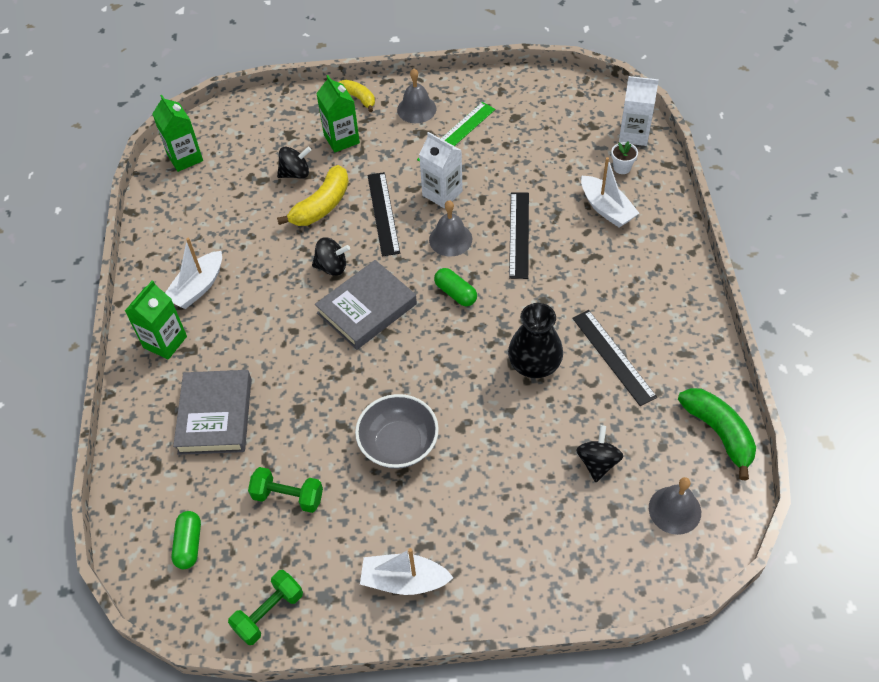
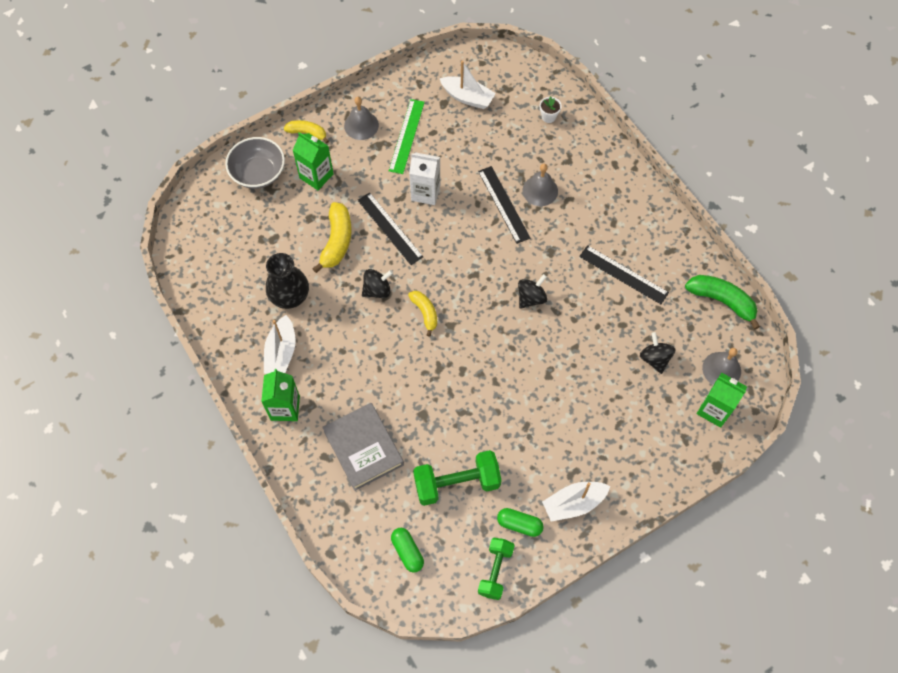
camera: 30 degrees left, 10 degrees up
(185, 158) = (194, 244): green carton -> green carton (714, 410)
(288, 496) = (457, 483): green dumbbell -> green dumbbell, size x1.52
(296, 173) = (298, 221): black spinning top -> black spinning top (531, 298)
(366, 308) = (425, 313): grey book -> yellow banana
(398, 444) = (512, 408): grey bowl -> grey bowl (258, 173)
(450, 239) = (454, 229): grey bell -> grey bell (540, 190)
(455, 293) = (484, 272): green capsule -> green capsule (519, 524)
(534, 364) = (572, 304): black vase -> black vase (289, 295)
(606, 209) = (556, 157): white boat -> white boat (467, 97)
(634, 134) = (542, 84): white carton -> none

